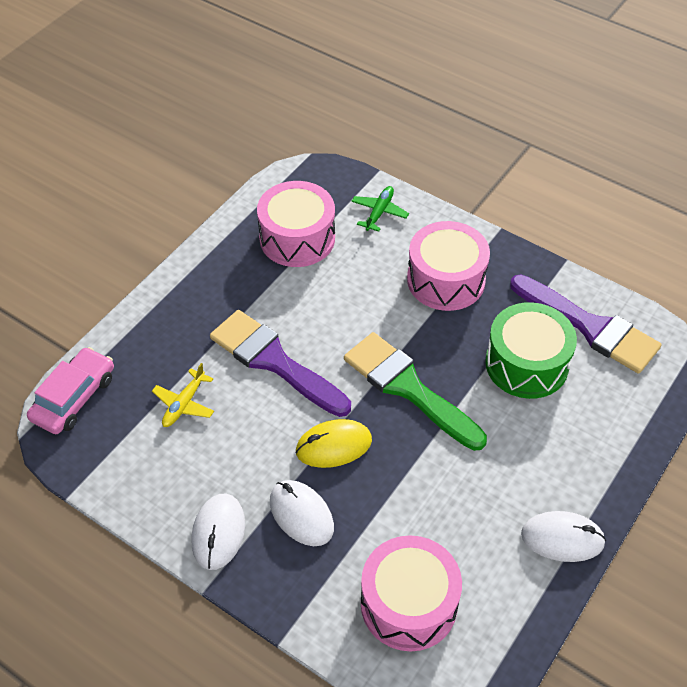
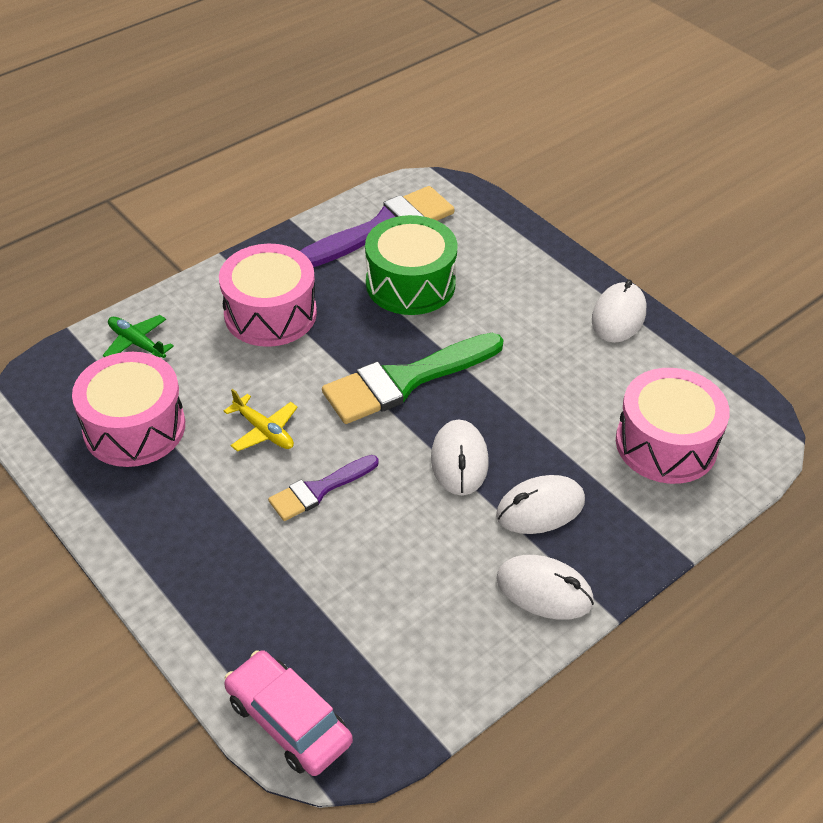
camera: 75 degrees left, 5 degrees down
(184, 404) = (347, 593): yellow plane -> yellow plane (264, 431)
(274, 361) = (319, 490): purple brush -> purple brush, size x0.57
(333, 446) = (459, 460): yellow mouse -> white mouse

